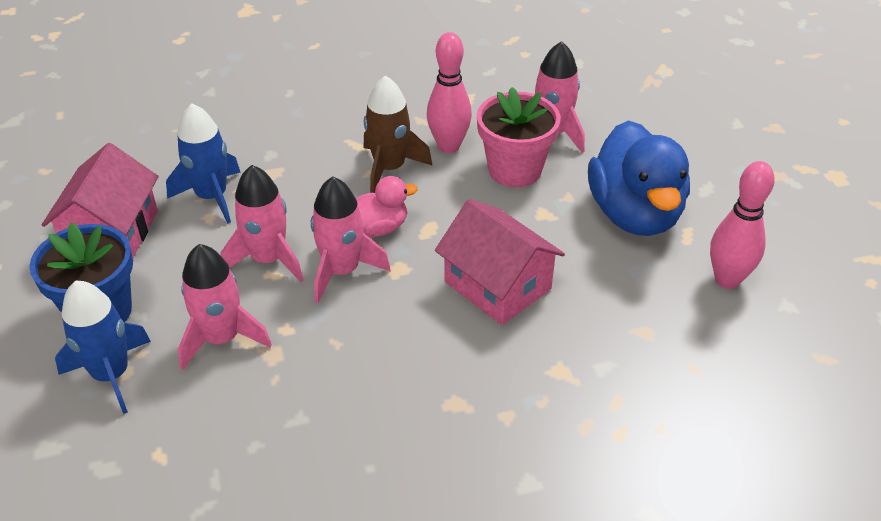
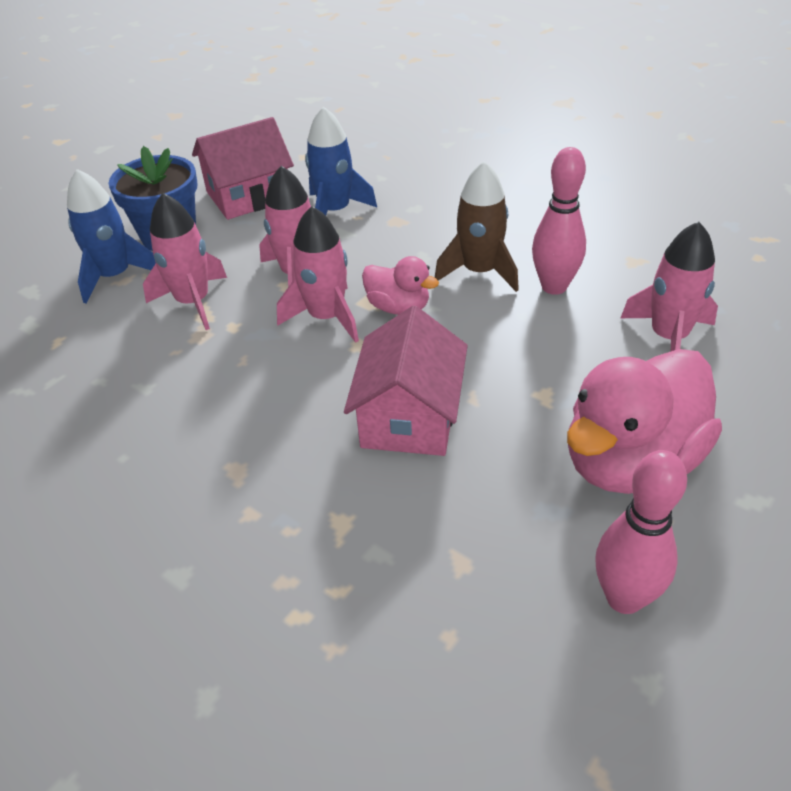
camera: 55 degrees right, 0 degrees up
(514, 170) = (579, 342): pink flower pot -> none
(634, 214) = (630, 461): blue duck -> pink duck

